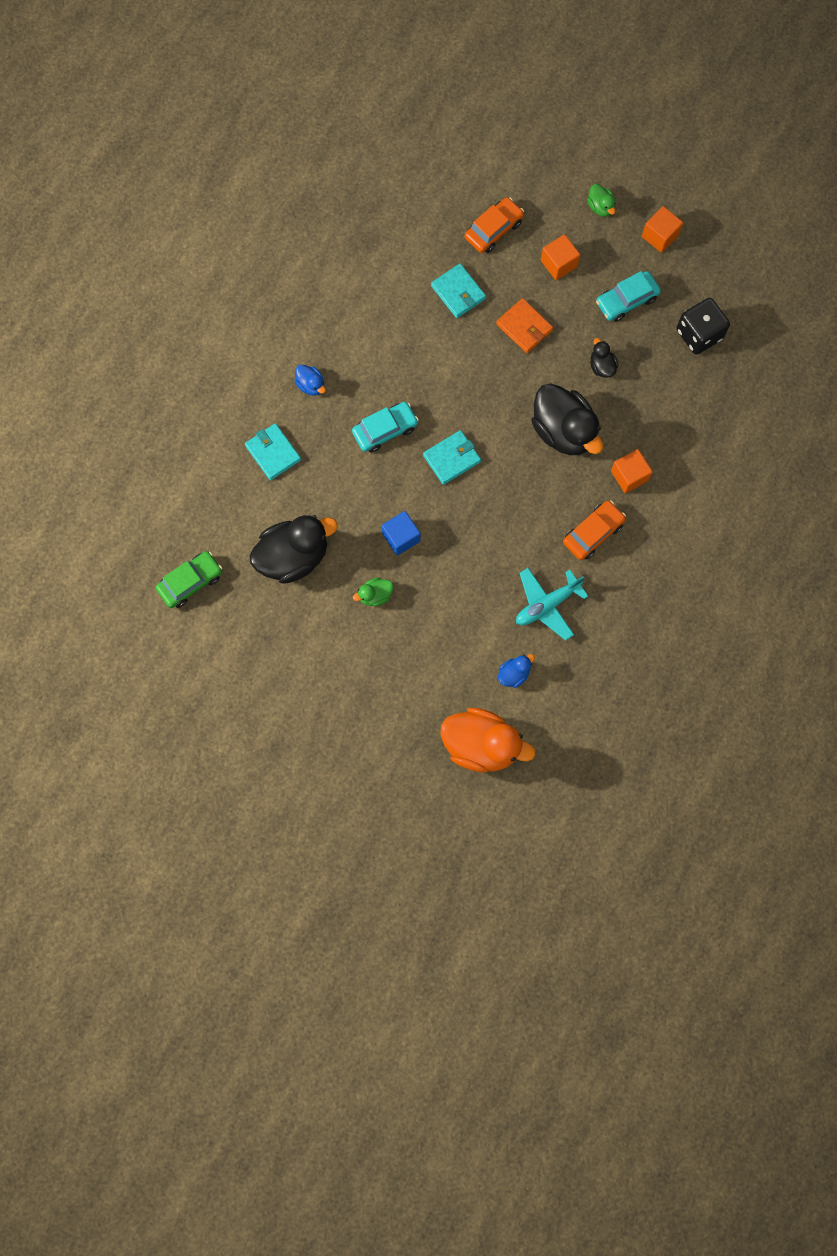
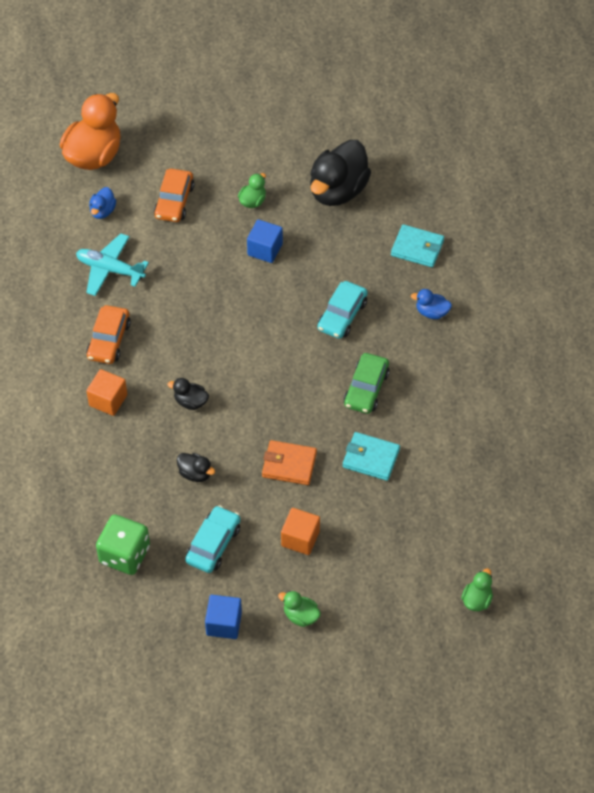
camera: 145 degrees right, 20 degrees down
(190, 582) = (400, 133): green car -> green car (366, 389)
(452, 458) = (269, 327): turquoise wallet -> none
(466, 139) = (476, 600): none -> green duck
(481, 745) = (94, 155): orange duck -> orange duck turned 135 degrees clockwise
(493, 230) = (383, 532): orange car -> orange car (174, 201)
(547, 605) = (110, 269): turquoise plane -> turquoise plane turned 90 degrees counterclockwise
(563, 431) = (190, 402): black duck -> black duck, size x0.46
(660, 236) = (224, 623): orange cube -> blue cube
(699, 334) = (125, 555): black dice -> green dice

